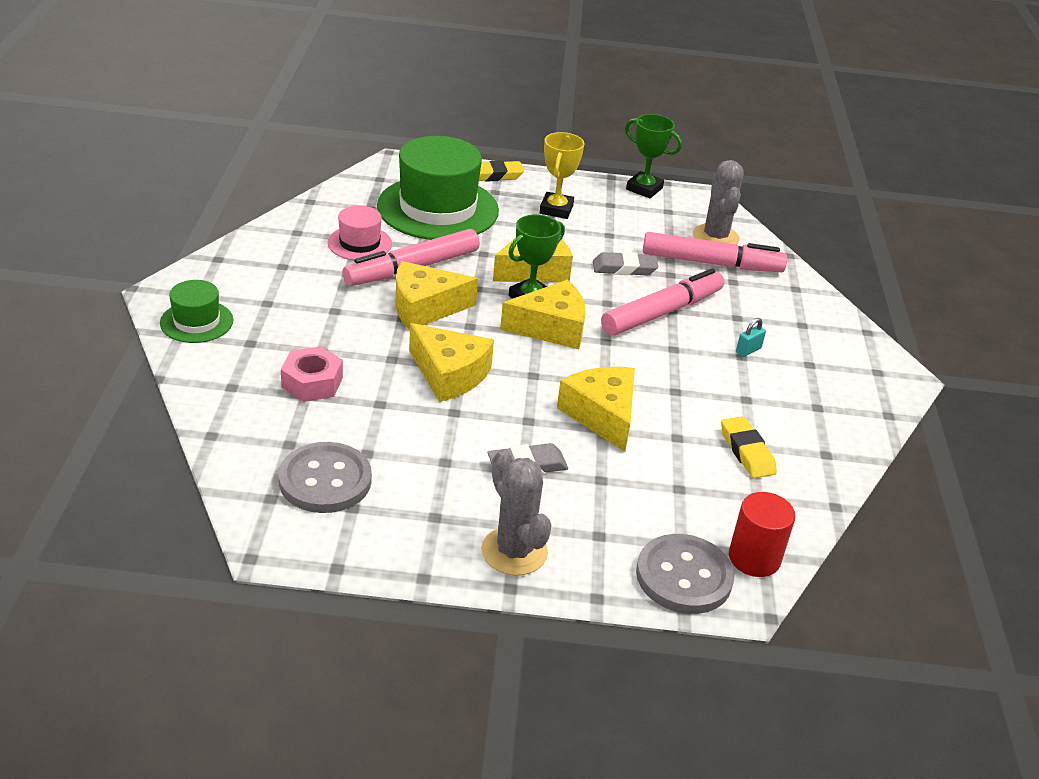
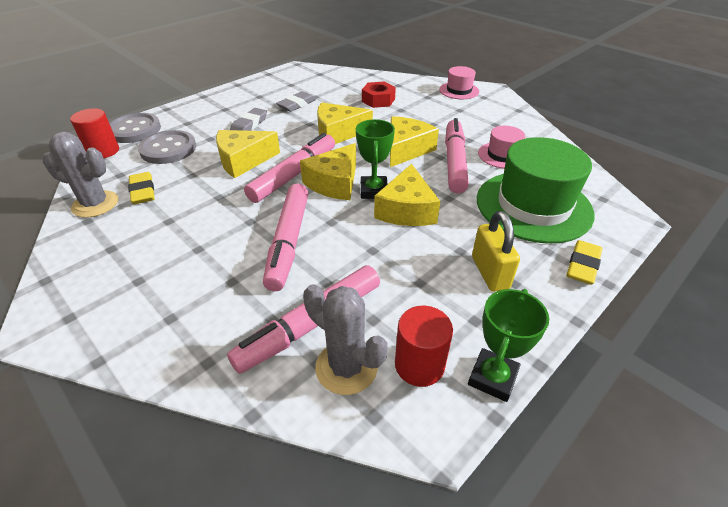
camera: 135 degrees right, 5 degrees up
(196, 322) = (459, 90): green hat -> pink hat
(312, 382) = (378, 100): pink nut -> red nut
(325, 480) = (313, 84): grey button -> grey button (168, 149)
(514, 551) = (215, 103): grey cactus -> grey cactus (95, 204)
(556, 209) = (490, 272): yellow trophy -> yellow padlock
(574, 361) = (294, 175): none -> pink marker
(602, 415) = (243, 160): yellow cheese -> yellow cheese turned 135 degrees clockwise
(624, 268) = (361, 258): grey eraser -> grey eraser (297, 105)
(644, 189) = (492, 378): green trophy -> green trophy turned 45 degrees counterclockwise
(674, 213) = (419, 365): none -> red cylinder
(747, 451) = (143, 191): yellow eraser -> yellow eraser turned 45 degrees clockwise
(748, 350) = (197, 257): turquoise padlock -> none

